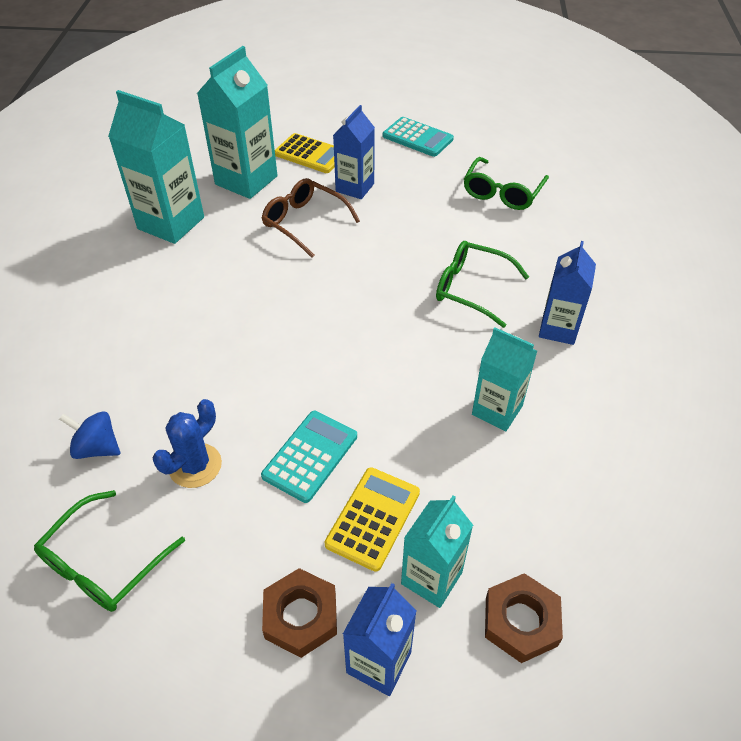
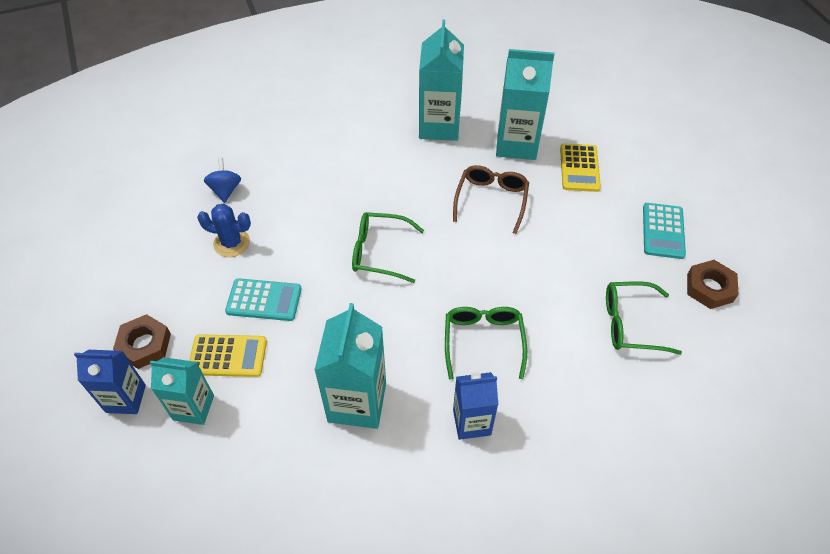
camera: 65 degrees right, 5 degrees up
(104, 563) = (149, 234): green glasses -> green glasses (379, 252)
(355, 187) = (557, 214): blue carton -> none
(497, 410) = (357, 402): turquoise carton -> turquoise carton, size x1.56
(521, 621) = (177, 474): brown nut -> brown nut (710, 288)

